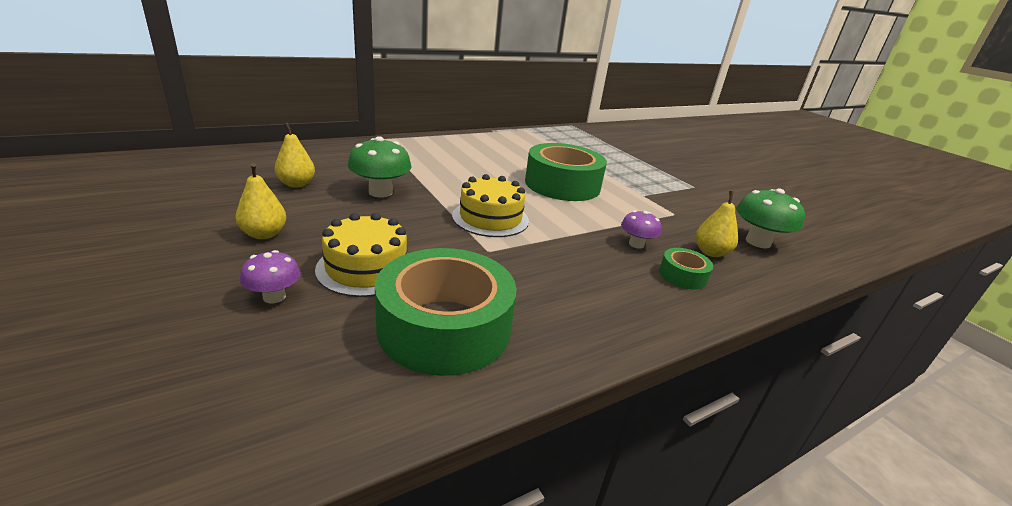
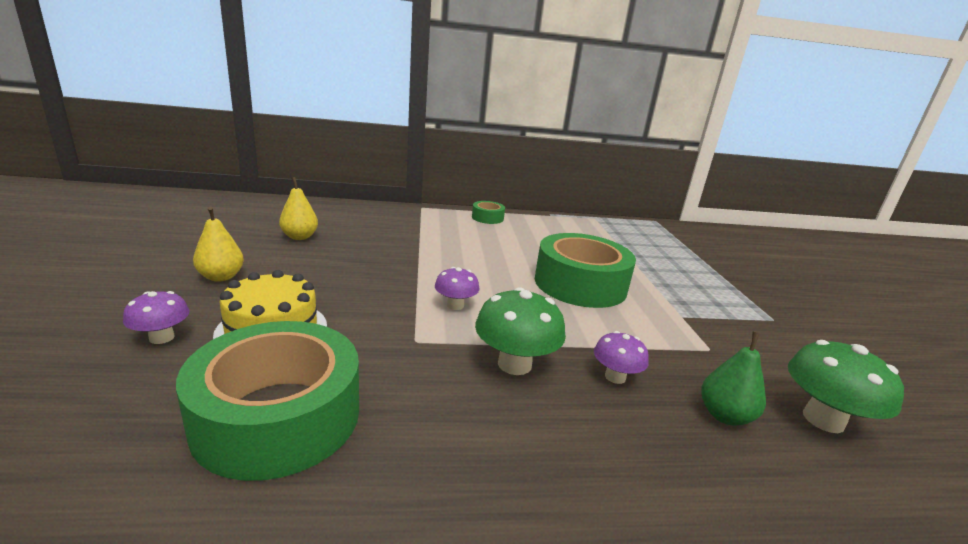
camera: 25 degrees right, 5 degrees down
(380, 192) = (367, 257): green mushroom -> green mushroom (514, 364)
(490, 218) = (455, 305): yellow cake -> purple mushroom
(682, 275) = (649, 437): green tape -> green tape (487, 218)
(711, 252) = (724, 415): yellow pear -> green pear

